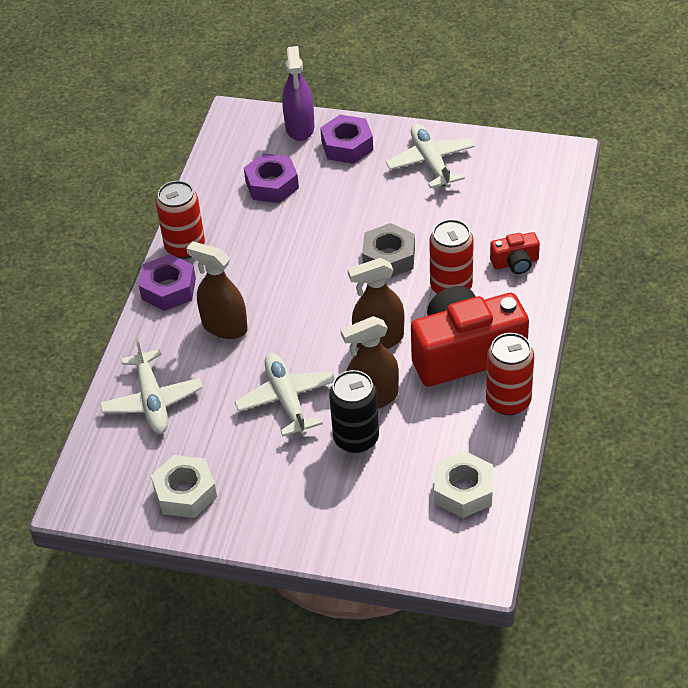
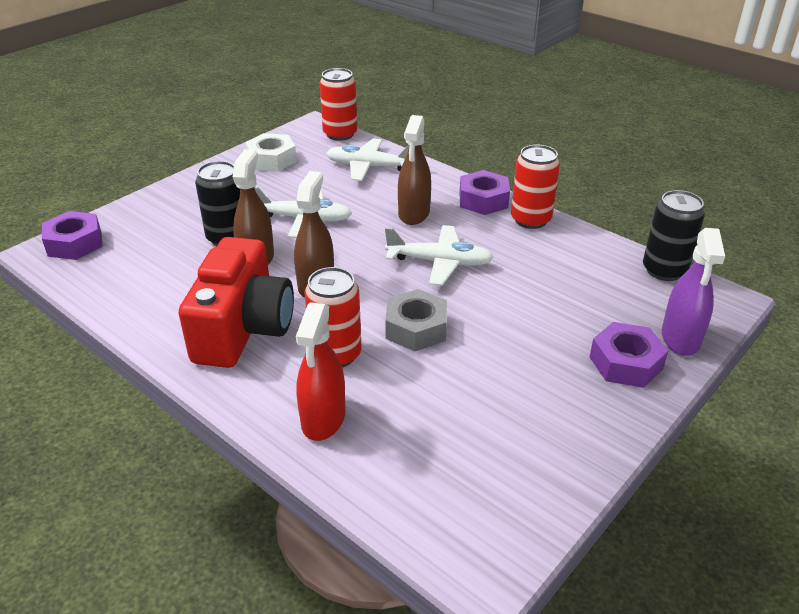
camera: 115 degrees right, 10 degrees down
(215, 152) = (664, 270): none -> black can
(224, 326) = (414, 213): brown spray bottle -> brown spray bottle turned 135 degrees clockwise
(272, 185) = (588, 290): purple nut -> purple nut (75, 243)
(300, 127) = (680, 338): purple spray bottle -> purple spray bottle turned 105 degrees counterclockwise
(430, 162) = (552, 421): white plane -> white plane (440, 262)
(463, 491) = (112, 270): white nut -> none
(508, 401) = (160, 331): red can -> red can (340, 134)
(515, 263) = (323, 419): red camera -> red spray bottle

